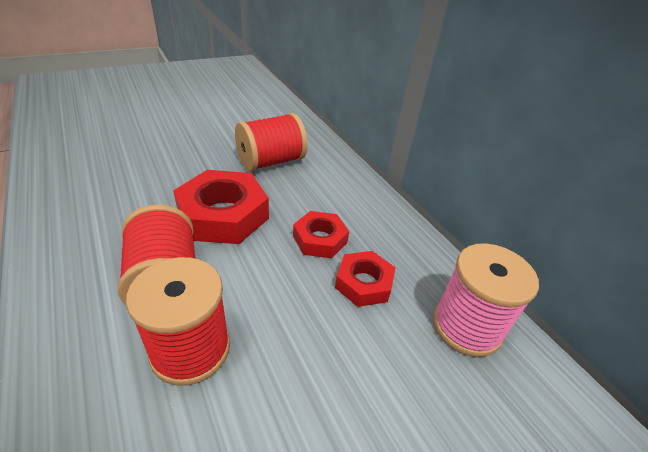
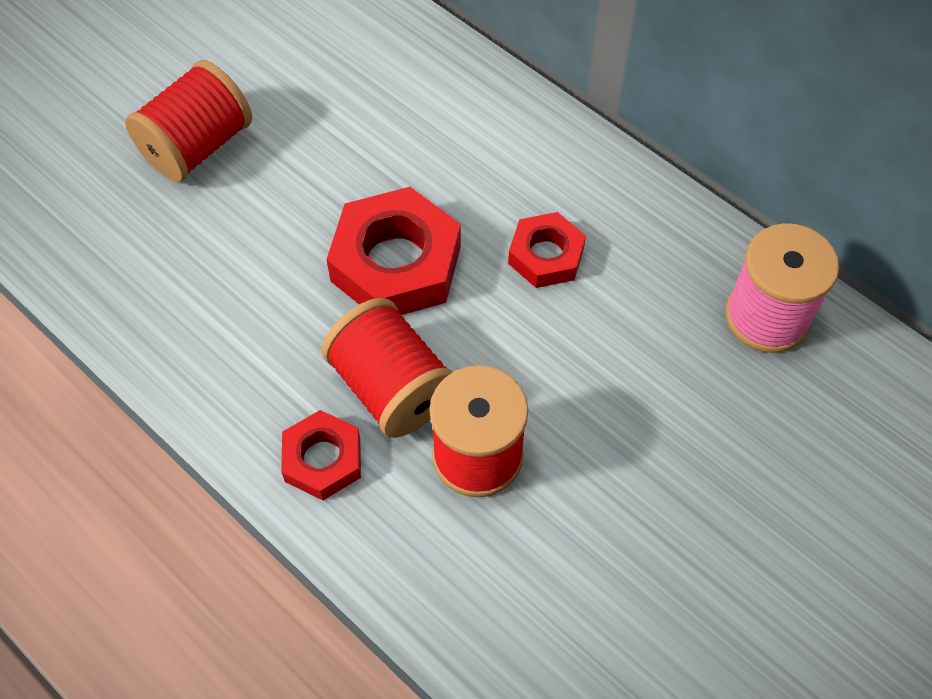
camera: 15 degrees left, 20 degrees up
(271, 161) = (402, 134): red spool -> red spool (198, 146)
(364, 283) = (629, 302): red nut -> red nut (323, 459)

